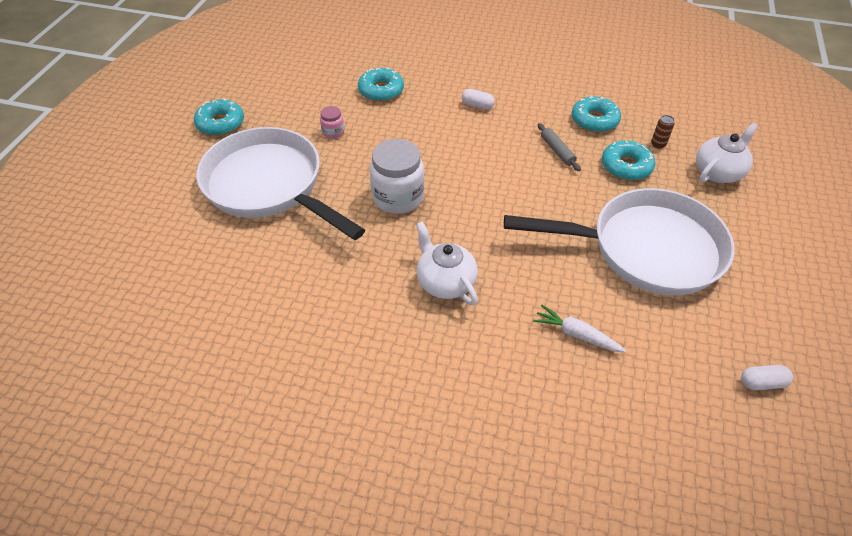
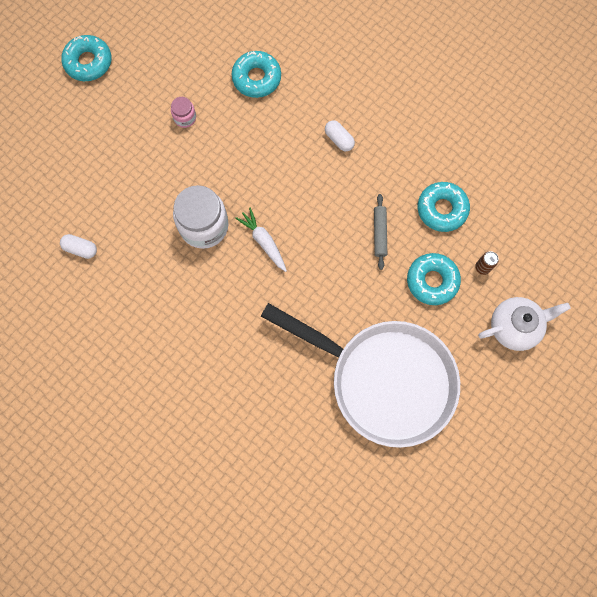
camera: 25 degrees right, 25 degrees up
(269, 186) = (100, 163): white pan -> none
(445, 282) = (196, 335): white teapot -> none
(576, 334) = (271, 433): white carrot -> white carrot (263, 241)
(761, 383) = (385, 542): white capsule -> white capsule (80, 249)

